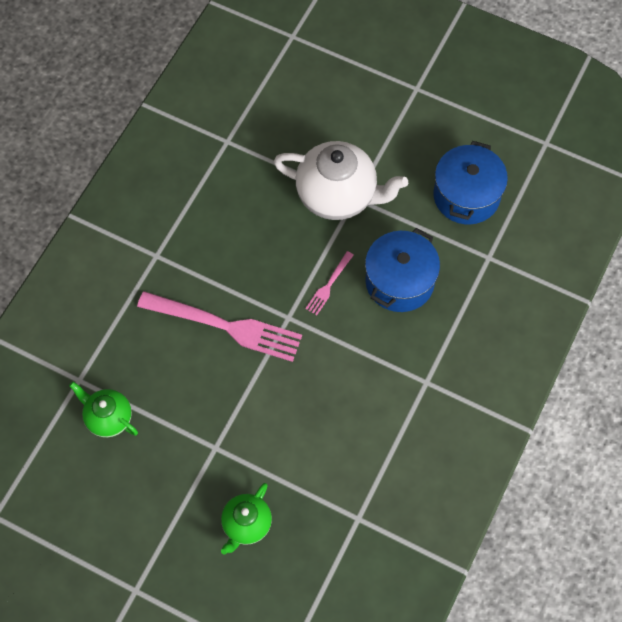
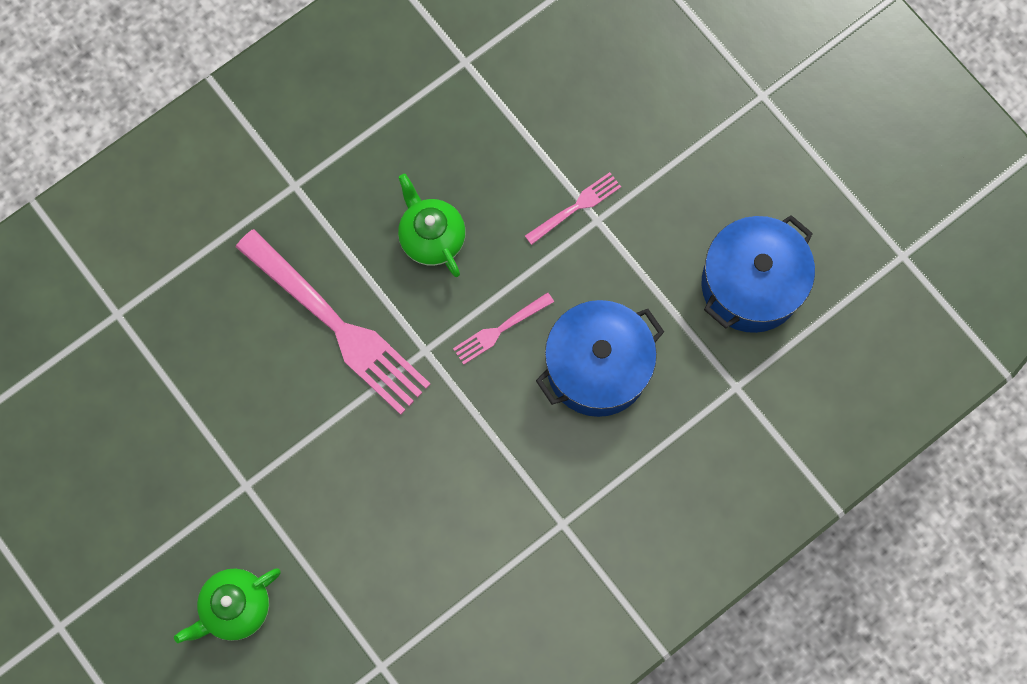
camera: 25 degrees right, 10 degrees up
(108, 418) = (130, 383): green teapot -> green teapot (431, 238)
(338, 196) = (575, 207): white teapot -> pink fork

